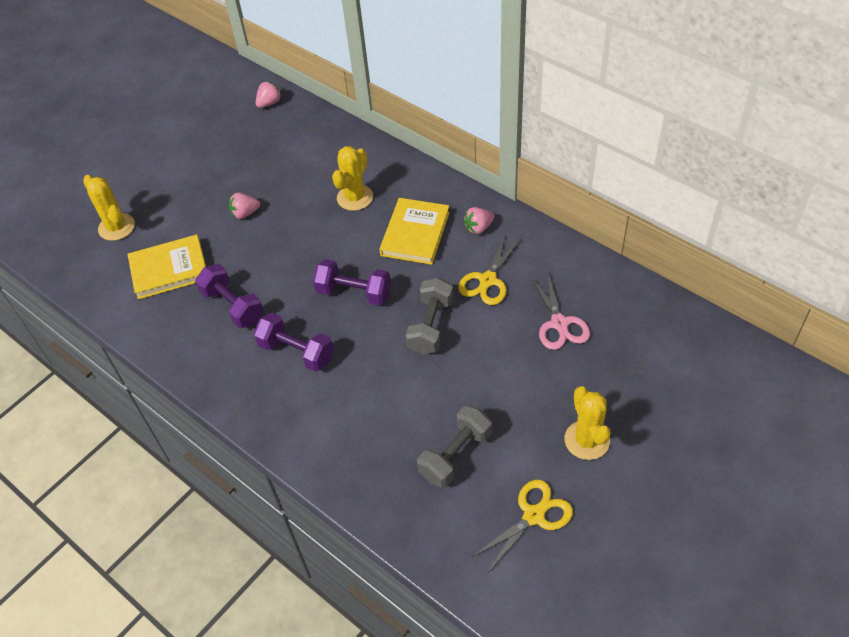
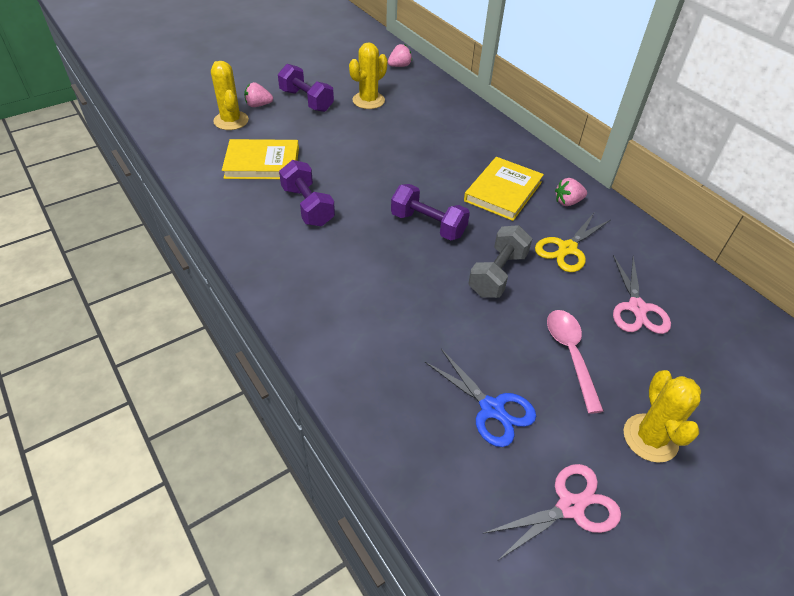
camera: 10 degrees right, 5 degrees down
(245, 213) = (348, 138): pink strawberry -> pink strawberry (258, 105)
(296, 352) = (353, 261): purple dumbbell -> purple dumbbell (306, 101)
(355, 197) = (453, 149): yellow cactus -> yellow cactus (368, 100)
(455, 455) = (492, 409): grey dumbbell -> blue scissors
(510, 386) = (570, 355): none -> pink spoon
(534, 515) = (570, 506): yellow scissors -> pink scissors

